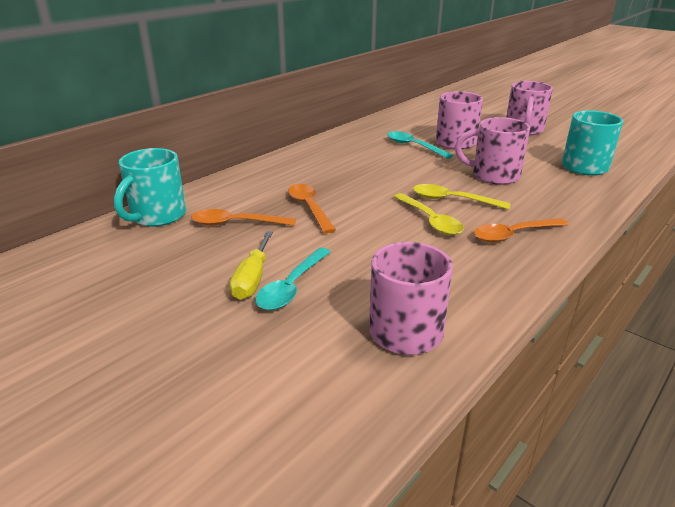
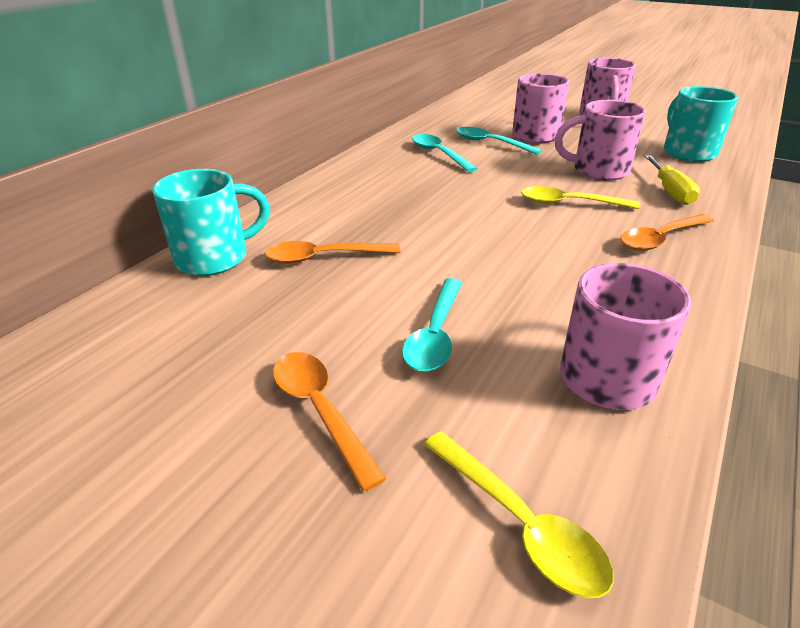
camera: 10 degrees left, 5 degrees up
(157, 216) = (215, 258): turquoise mug -> turquoise mug turned 135 degrees counterclockwise
(252, 279) = (379, 330): yellow screwdriver -> yellow screwdriver (670, 191)
(309, 208) = (406, 228): orange spoon -> orange spoon (320, 411)
(365, 152) = (438, 154): none -> turquoise spoon
(430, 220) = (557, 231): yellow spoon -> yellow spoon (519, 523)

